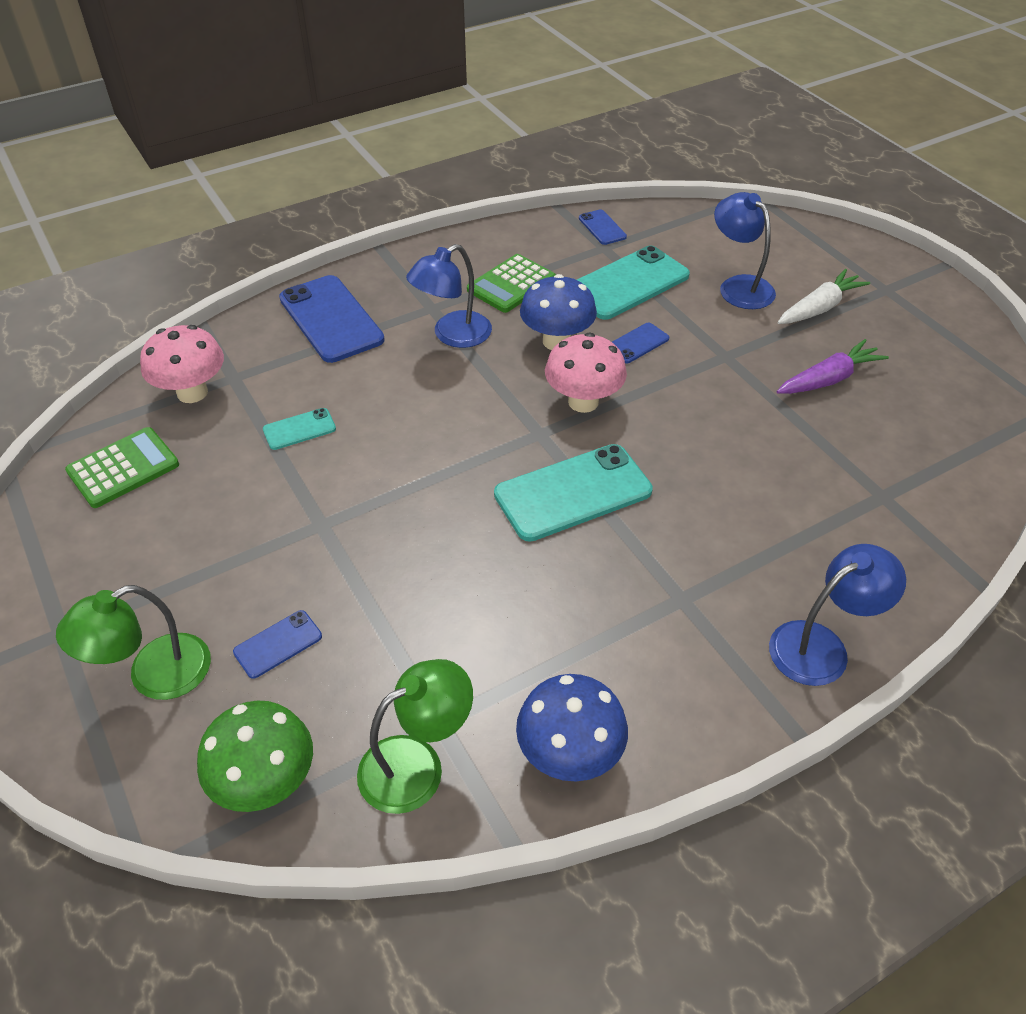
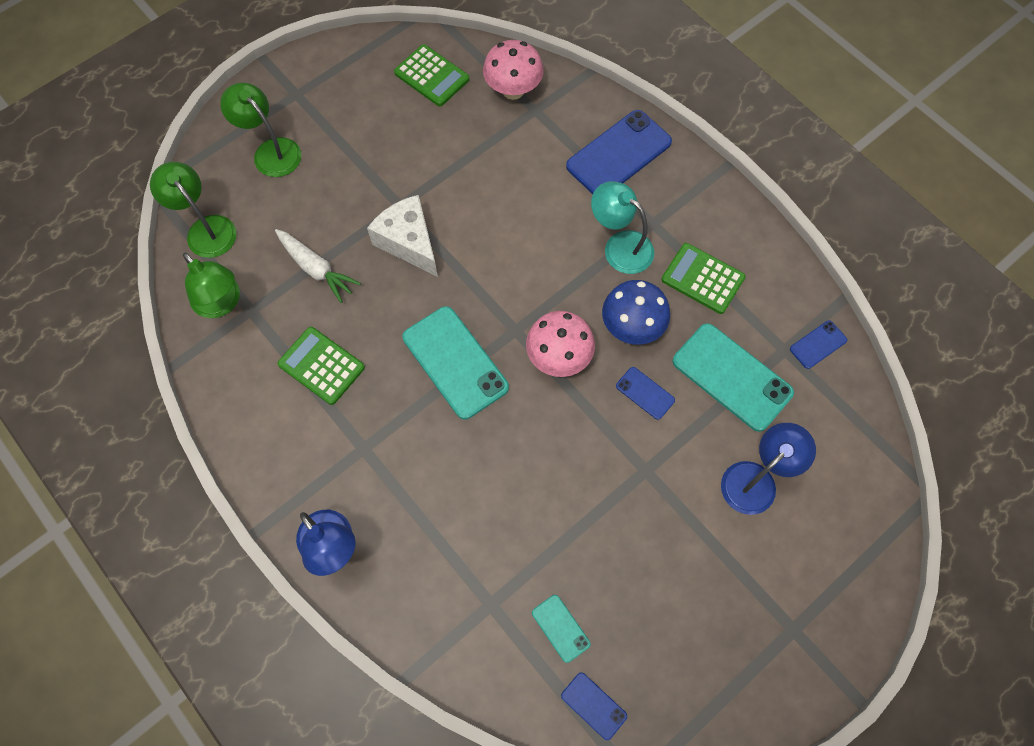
camera: 80 degrees right, 20 degrees up
(266, 782) = (206, 229): green mushroom -> green lamp
(278, 644) = (299, 208): blue phone -> blue phone (593, 705)
(299, 429) = (488, 167): turquoise phone -> turquoise phone (560, 628)
(384, 520) = (409, 242): none -> white cheese
(452, 335) = (620, 246): blue lamp -> turquoise lamp
(552, 636) = (321, 366): none -> green calculator
(569, 755) = (233, 388): blue mushroom -> none
(819, 308) = (741, 558): white carrot -> white carrot (316, 268)
(828, 379) = (633, 563): purple carrot -> none

